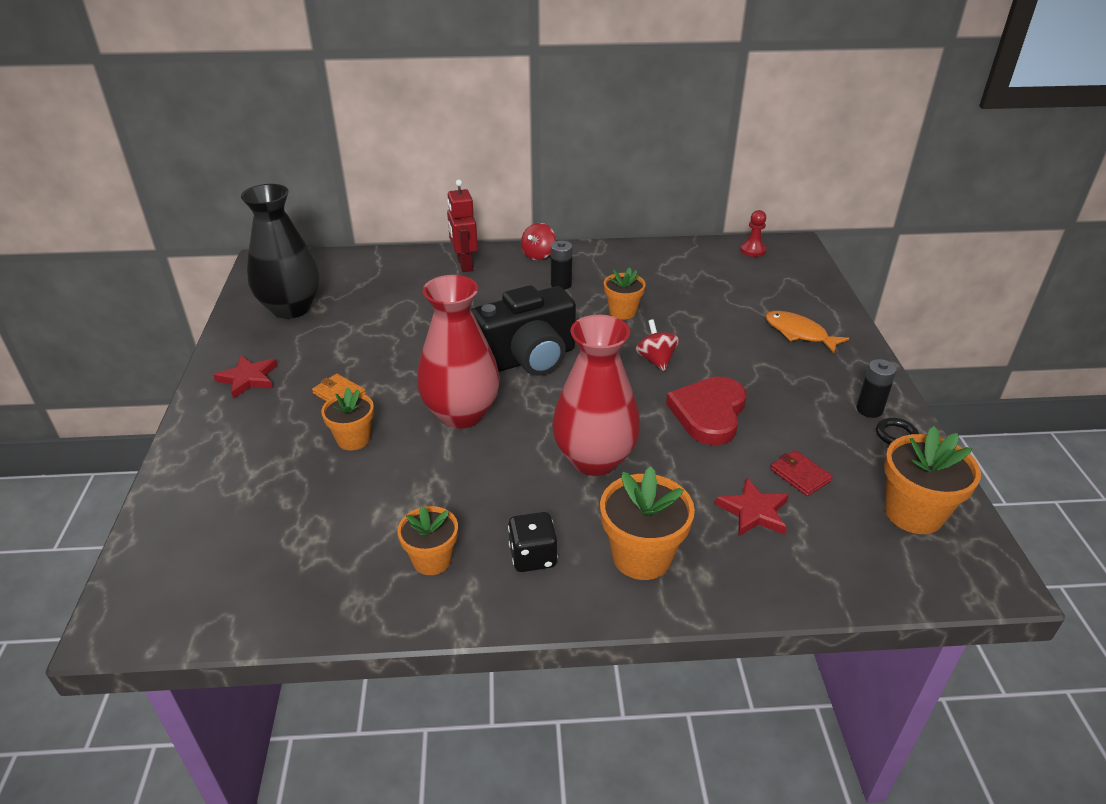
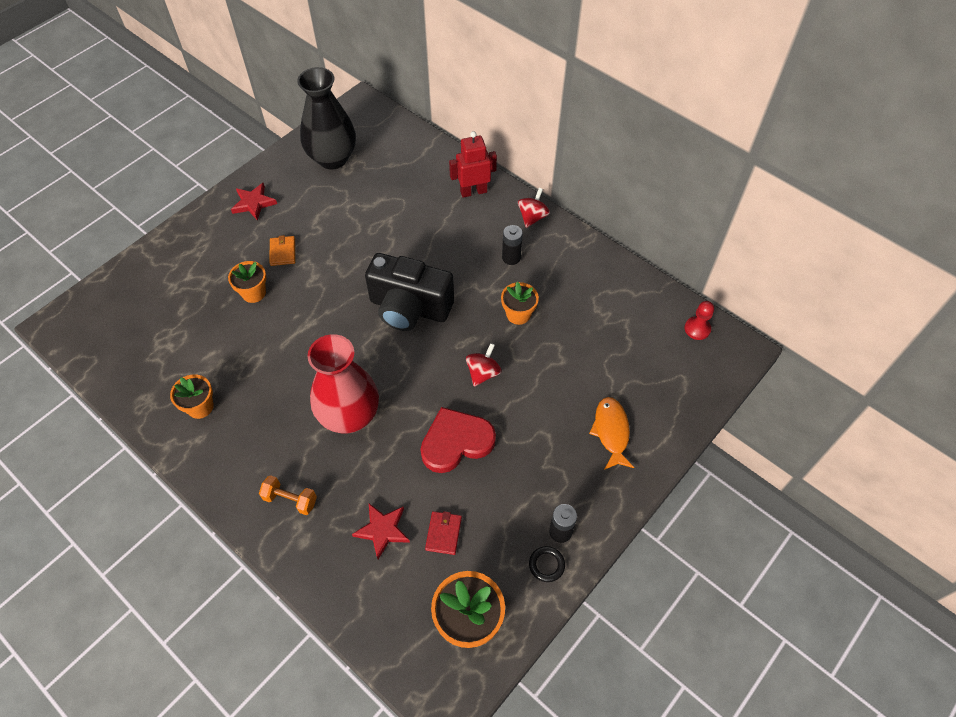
camera: 45 degrees right, 20 degrees up
(461, 414) = (324, 320): red vase -> none
(464, 264) = (473, 191): red robot -> red robot turned 45 degrees clockwise
(533, 556) = (243, 449): black dice -> none
(538, 255) = (532, 217): red spinning top -> red spinning top turned 135 degrees clockwise
(642, 556) = (290, 499): orange flower pot -> orange dumbbell

